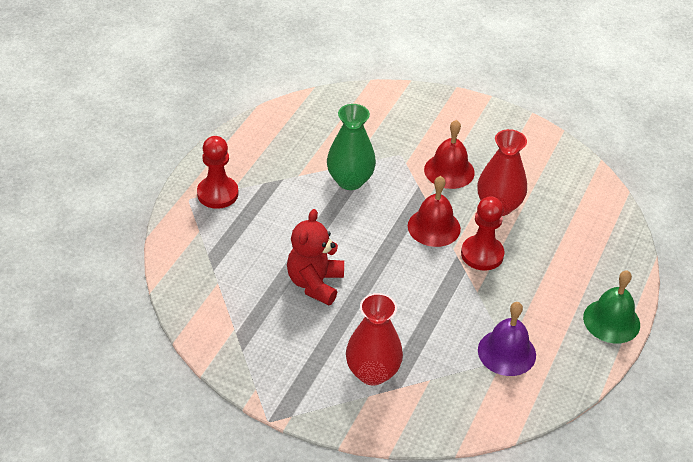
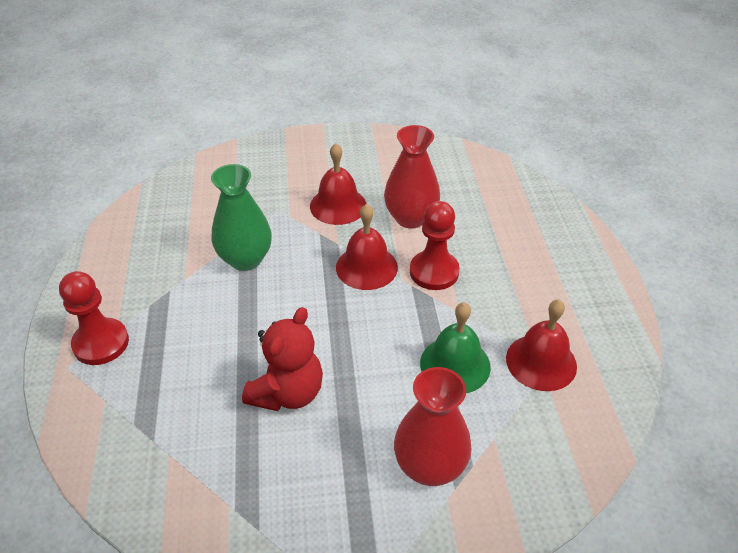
camera: 30 degrees left, 0 degrees up
(315, 283) = (288, 392): red teddy bear -> red teddy bear turned 135 degrees counterclockwise
(506, 352) = (541, 362): purple bell -> red bell
(611, 321) = (600, 278): green bell -> green bell (455, 364)

